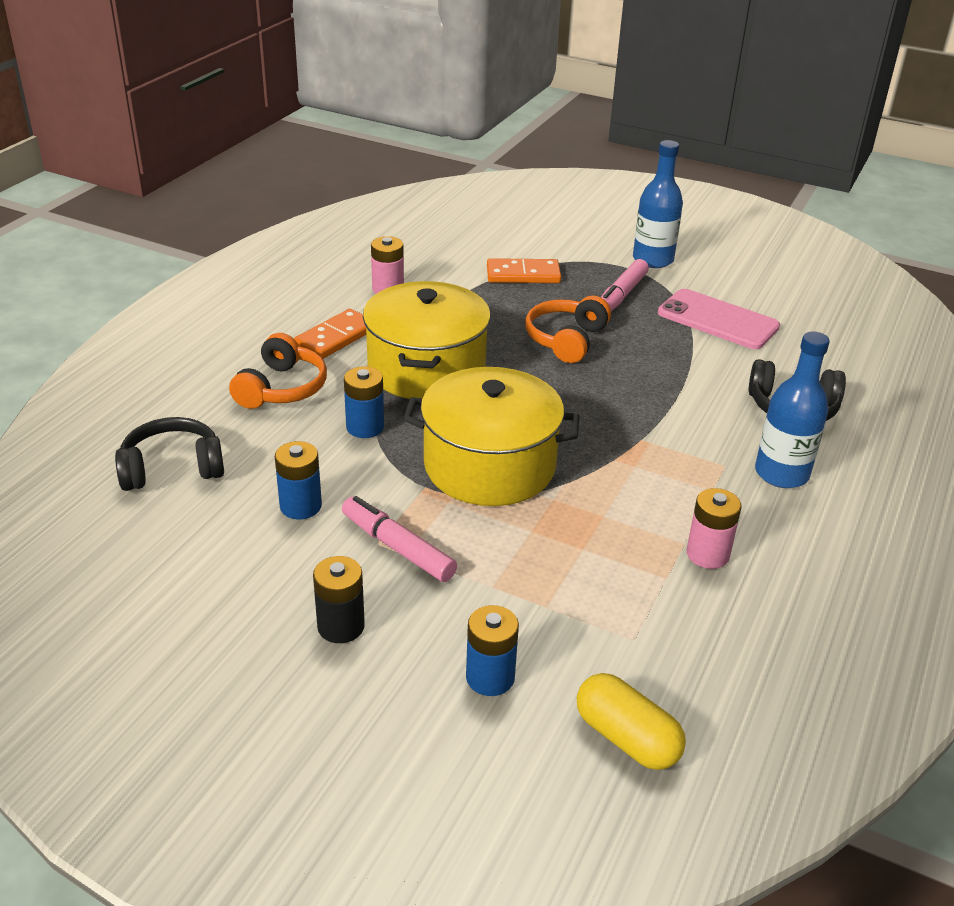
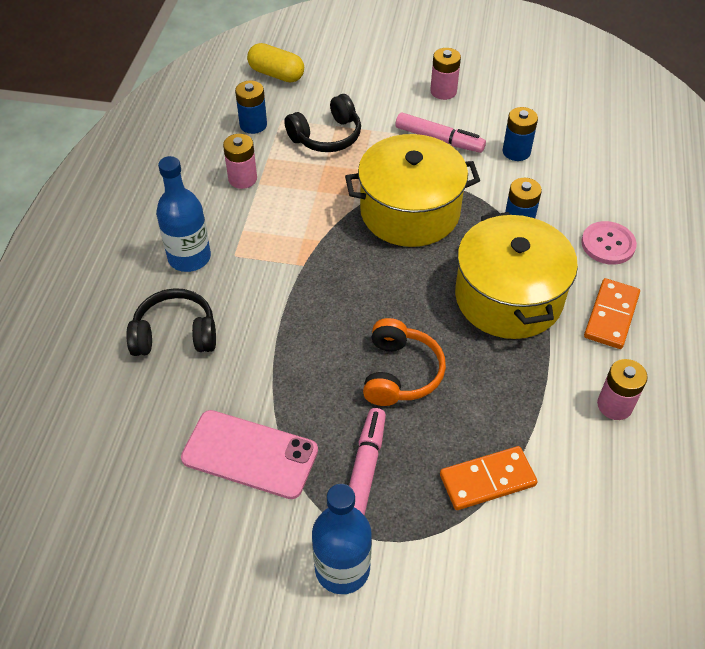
camera: 165 degrees right, 15 degrees up
(172, 468) = (619, 158): black headphones -> black headphones (326, 136)
(282, 388) = (608, 244): orange headphones -> pink button
(341, 626) = (443, 91): black battery -> pink battery
(490, 677) = (353, 85): blue battery -> blue battery (253, 125)

